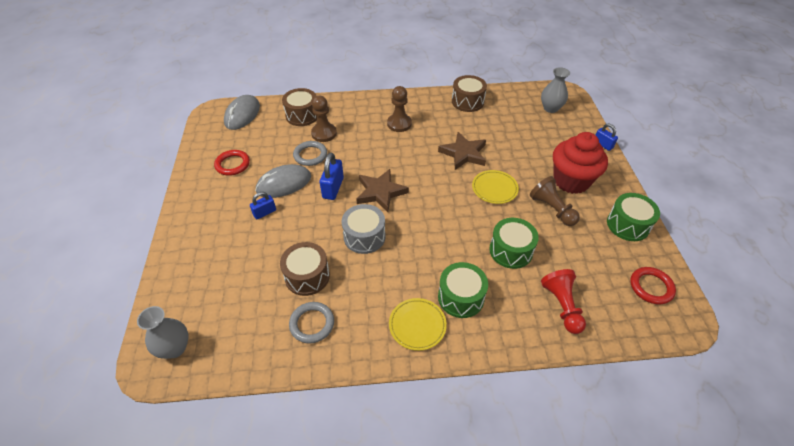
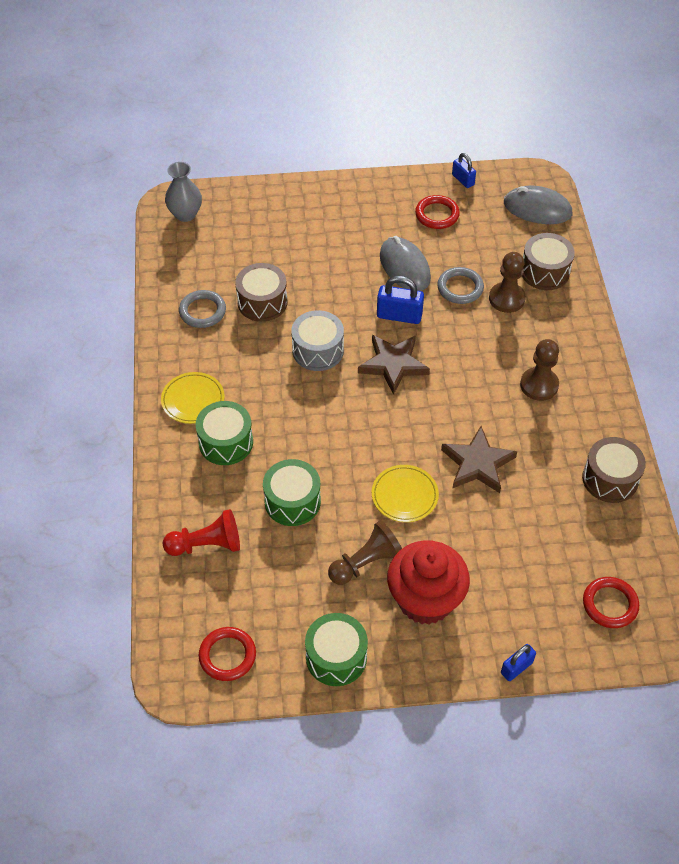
camera: 90 degrees right, 5 degrees up
(264, 212) = (356, 255): blue padlock -> blue padlock (463, 180)
(550, 108) = (610, 604): grey vase -> red ring

